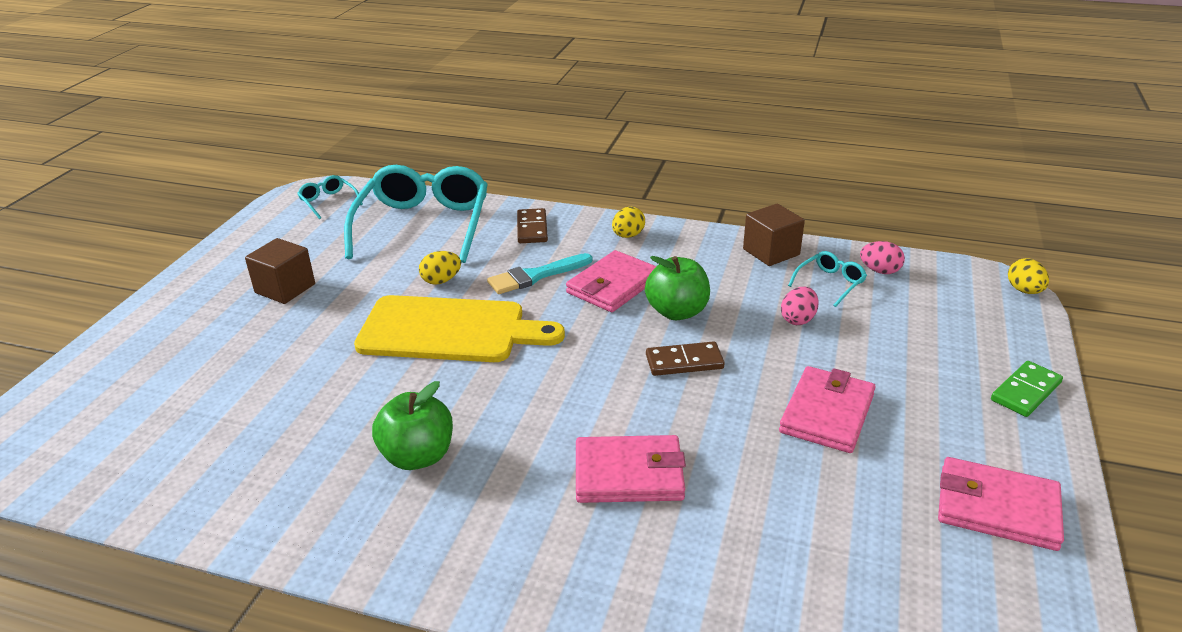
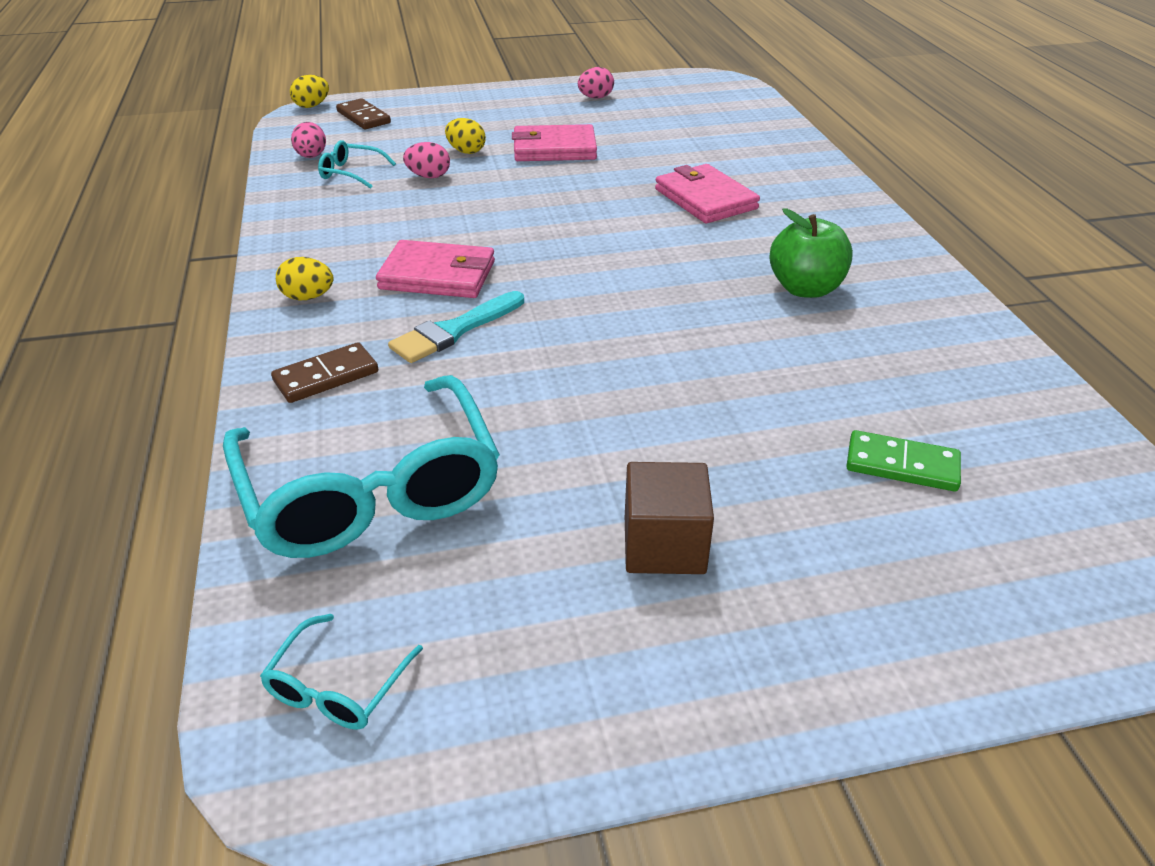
camera: 120 degrees left, 5 degrees up
(423, 225) = (371, 490): turquoise glasses -> turquoise glasses turned 90 degrees counterclockwise
(441, 281) = (520, 398): yellow egg -> yellow egg (466, 151)
(449, 330) = (617, 347): yellow cutting board -> none
(535, 276) = (454, 331): turquoise brush -> turquoise brush turned 105 degrees clockwise
(677, 312) = (462, 230): green apple -> none
(684, 362) = (542, 209): brown domino -> brown domino (363, 117)
(771, 252) = (301, 208): brown cube -> none
(997, 508) = (595, 98): pink wallet -> pink egg
(1026, 391) = (462, 98): green domino -> green domino (902, 465)

